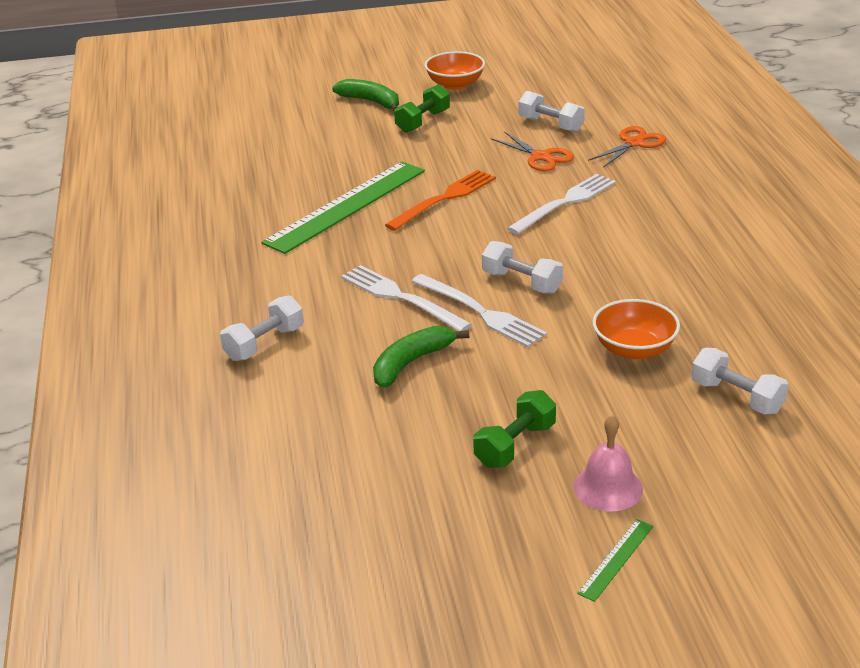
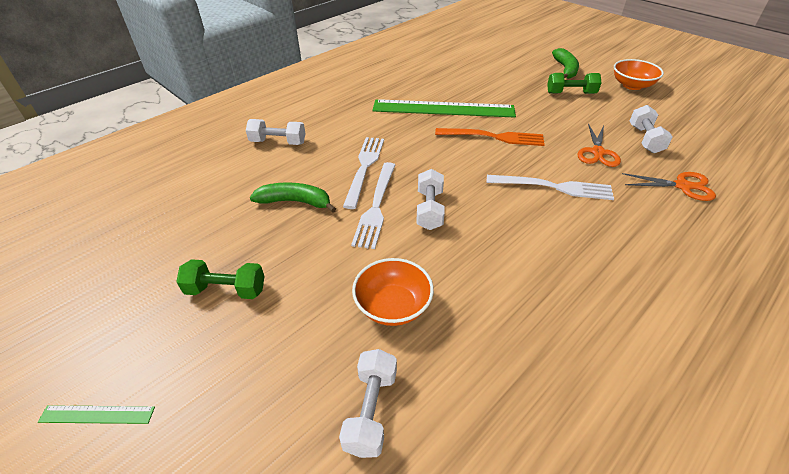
camera: 55 degrees right, 10 degrees up
(608, 487) = (193, 368): pink bell -> none

